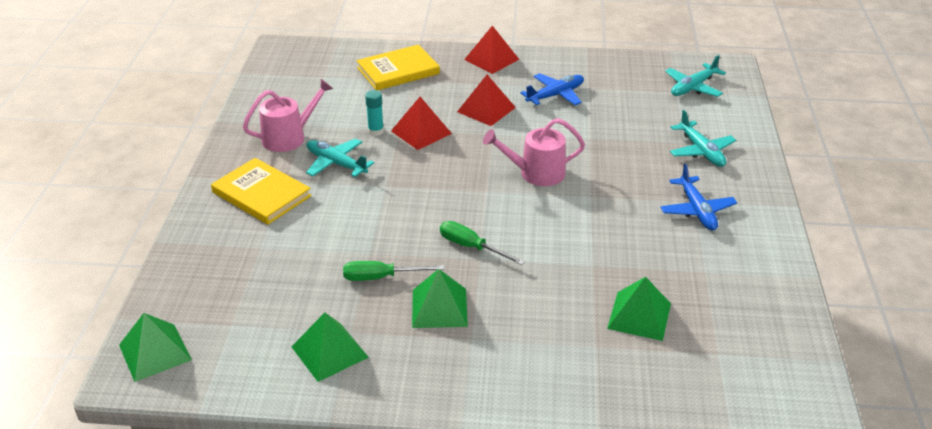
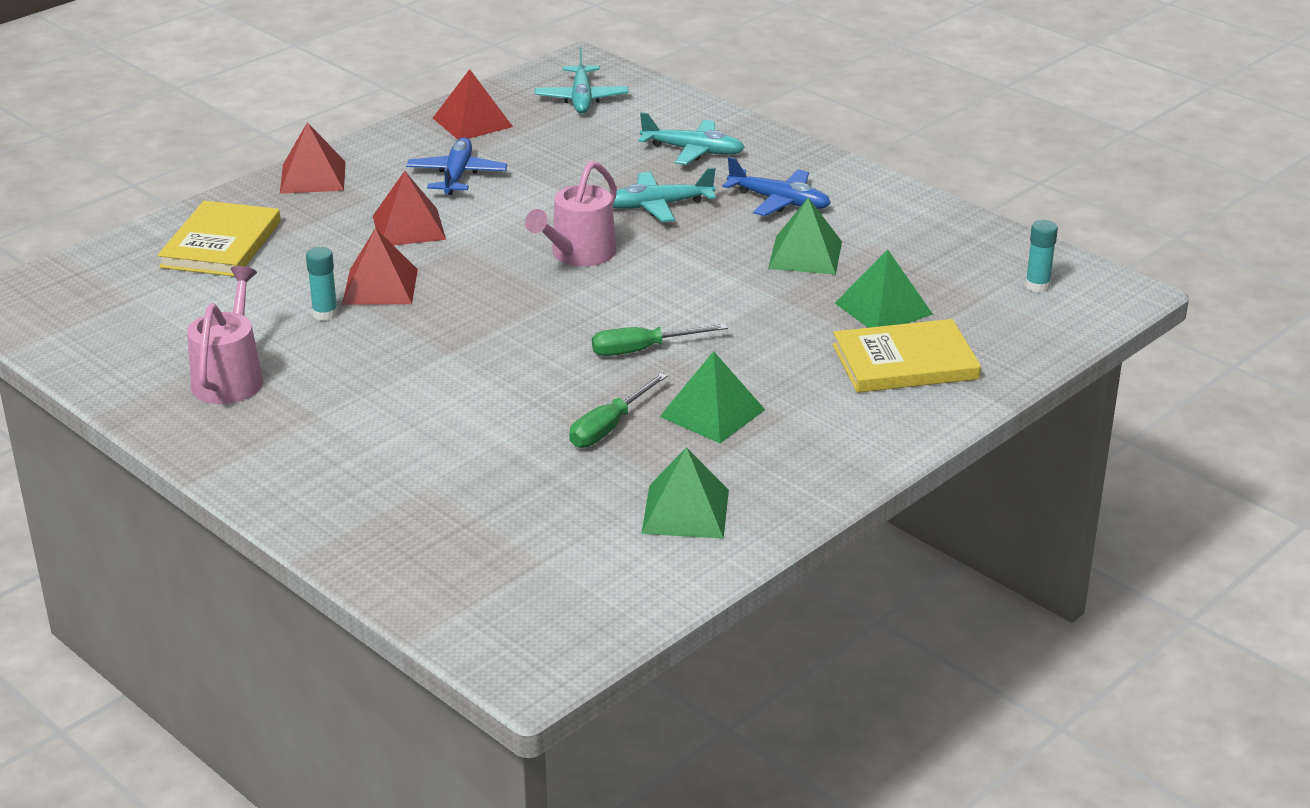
camera: 50 degrees left, 5 degrees down
(154, 352) = (516, 635): green pyramid -> green pyramid (805, 255)
(261, 194) = (320, 444): yellow book -> yellow book (905, 362)
(336, 164) = (346, 368): turquoise plane -> turquoise plane (658, 206)
(613, 71) = (472, 122): none -> red pyramid
(764, 371) = (1037, 286): none -> turquoise glue stick

